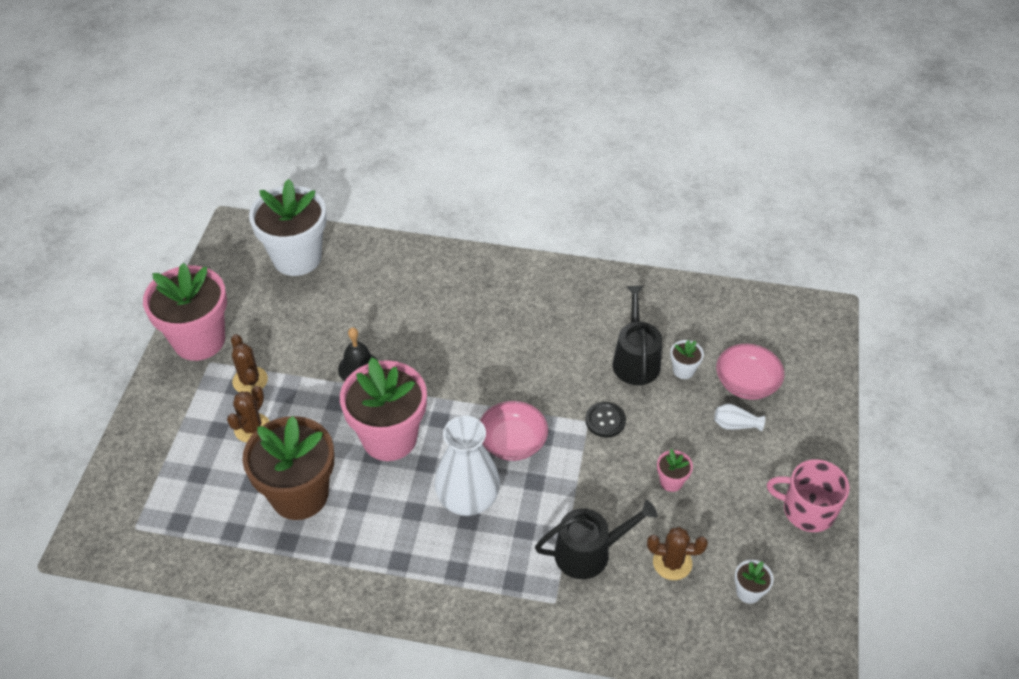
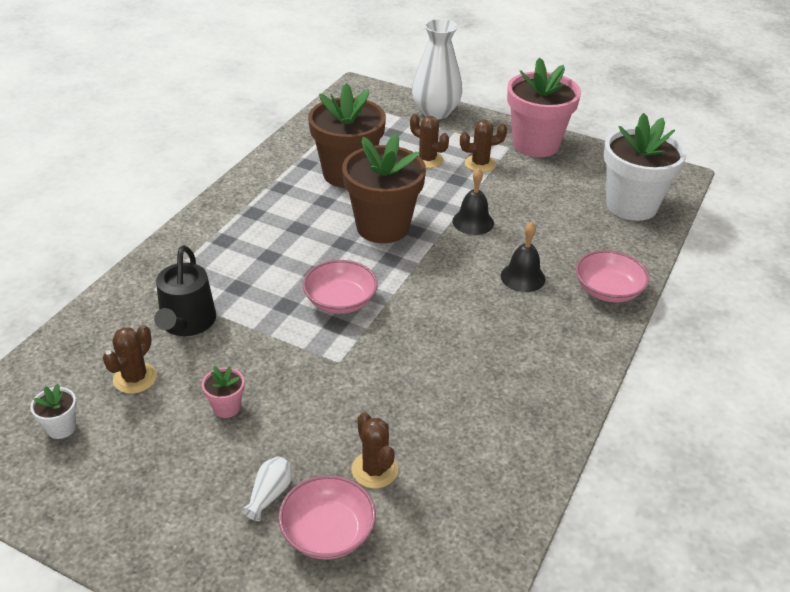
camera: 105 degrees right, 10 degrees down
(389, 438) = (383, 227): pink flower pot -> brown flower pot
(429, 264) = (608, 290): none -> pink bowl
(431, 319) = (523, 277): none -> black bell
(468, 499) = (291, 260): white vase -> white vase (435, 112)
(605, 420) = (333, 376): black button -> none
(635, 360) = (409, 427): black watering can -> none
(683, 370) = (374, 470): white flower pot -> brown cactus
(807, 510) = (114, 522): pink mug -> none

